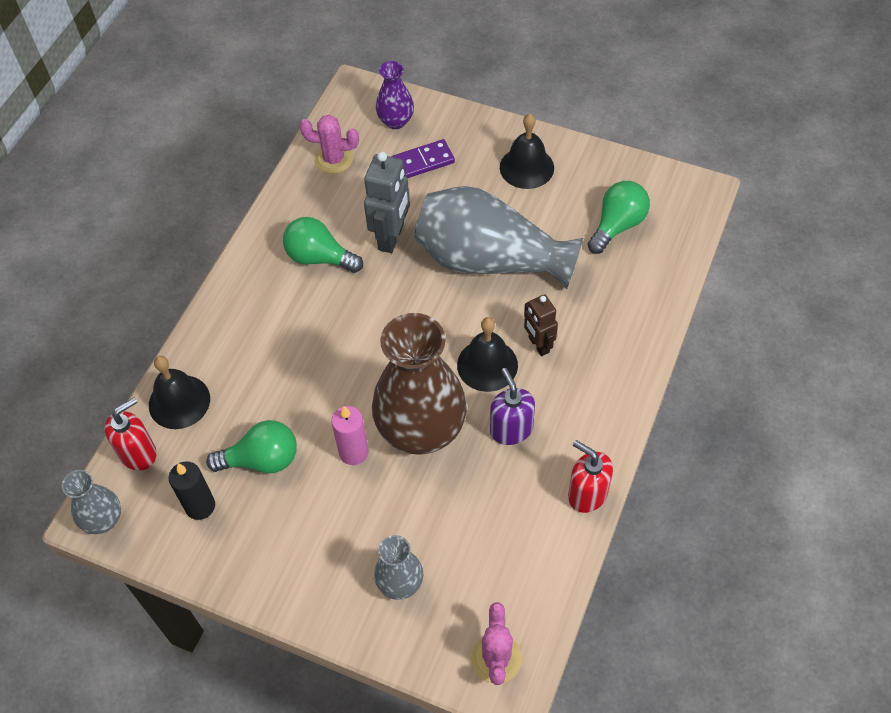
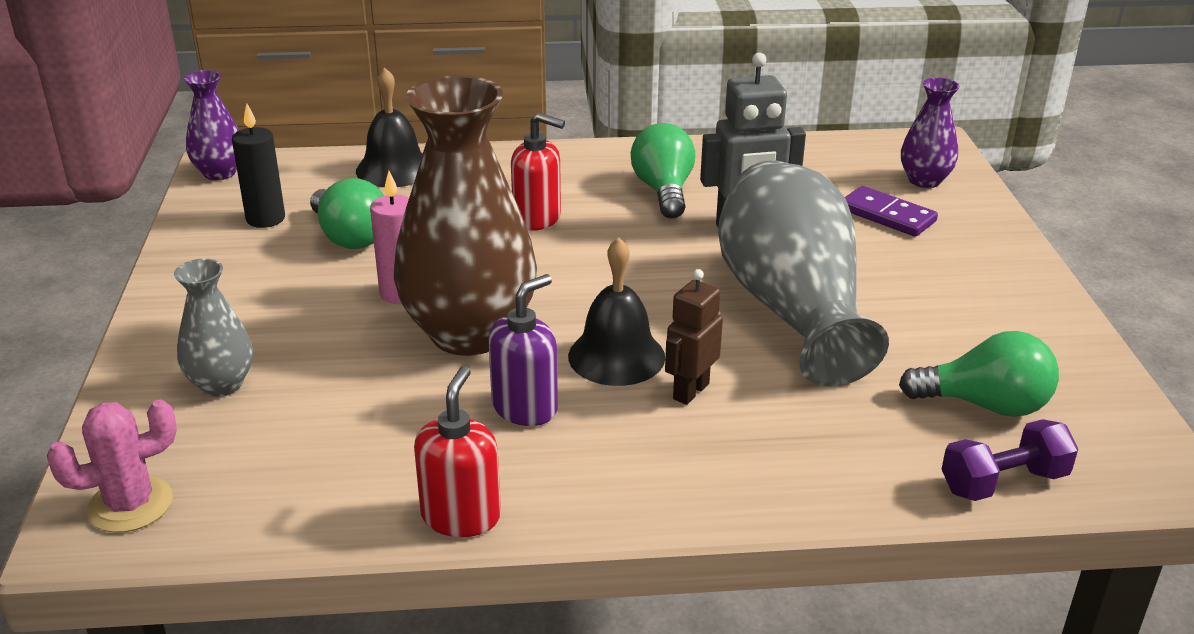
camera: 60 degrees right, 25 degrees down
(103, 520) = (220, 173): grey vase -> purple vase
(138, 453) = (313, 167): red soap dispenser -> red soap dispenser (537, 218)
(333, 159) = (815, 160): pink cactus -> none
(526, 167) = (983, 294): black bell -> none
(675, 254) = (1003, 482): none -> purple dumbbell

